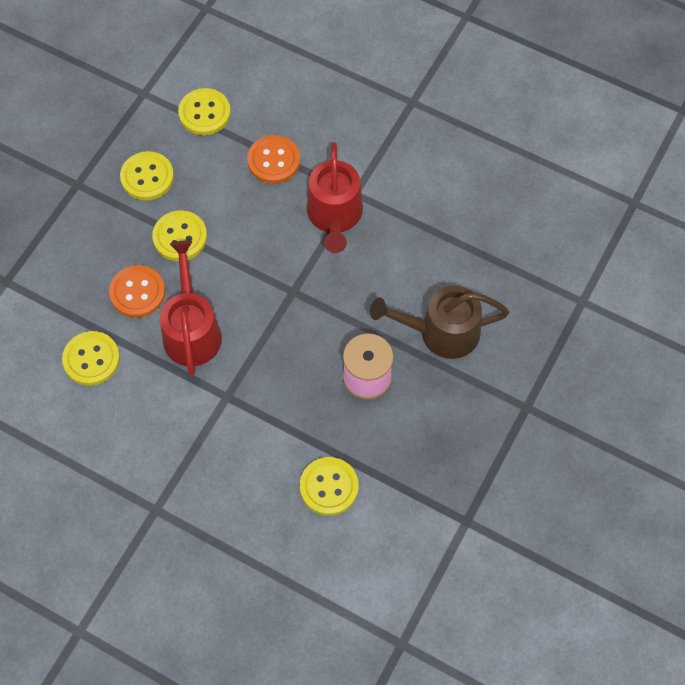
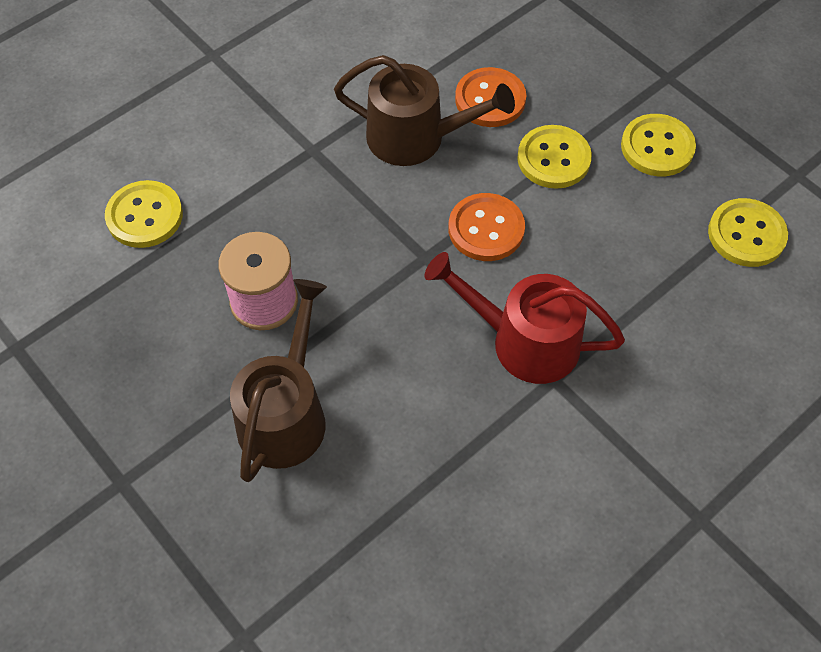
camera: 110 degrees right, 5 degrees down
(91, 359) = (420, 40): yellow button -> none
(191, 331) = (415, 138): red watering can -> brown watering can
(273, 161) = (641, 294): orange button -> orange button (486, 229)

